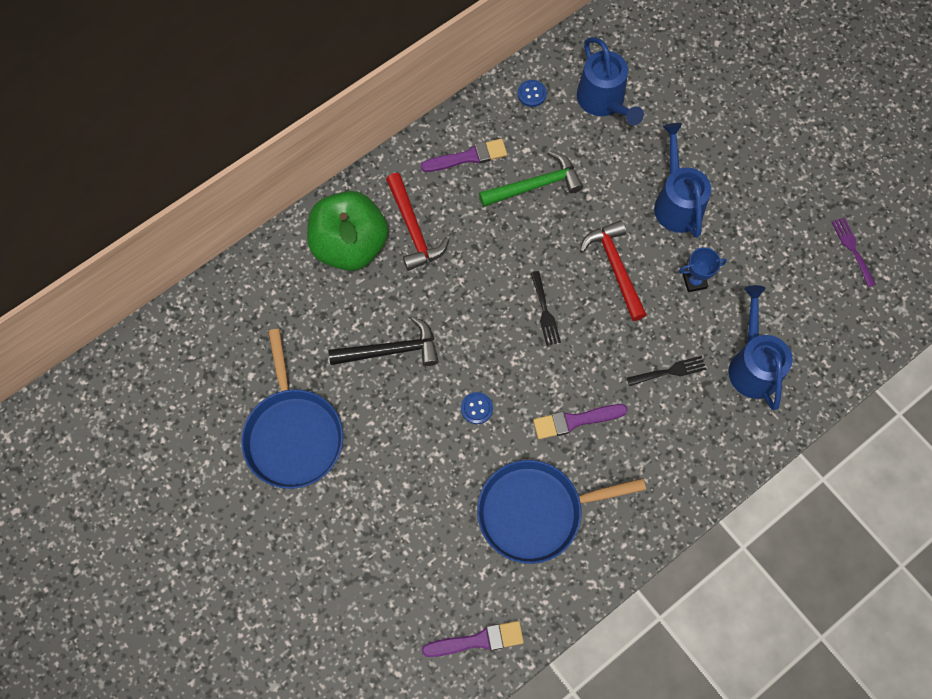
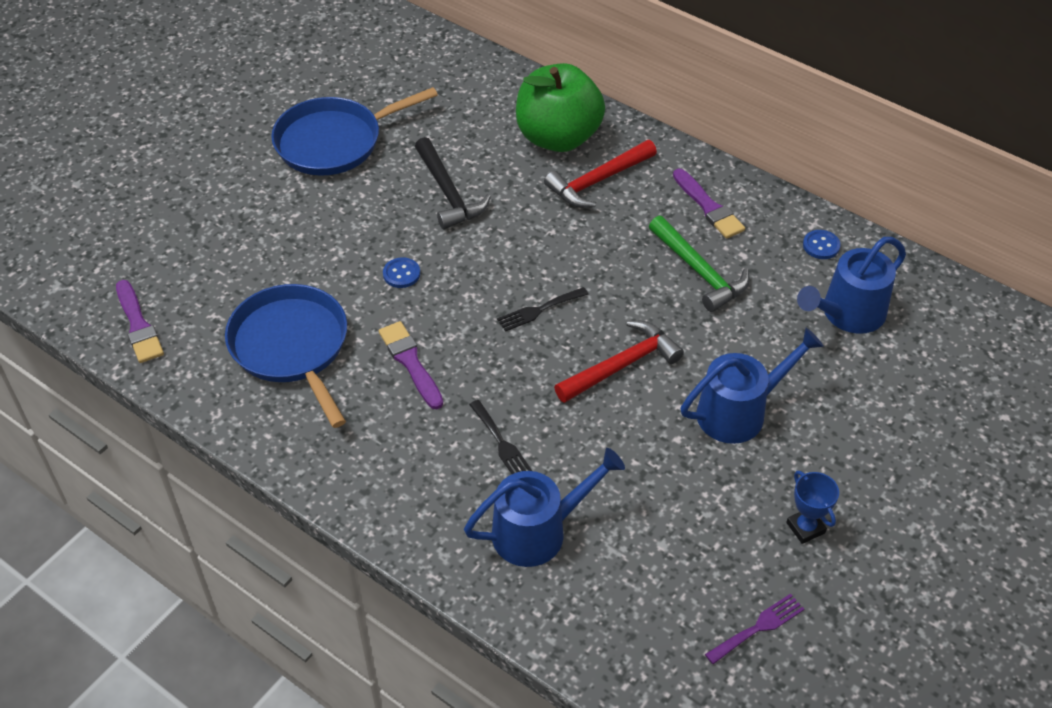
camera: 75 degrees right, 20 degrees down
(694, 281) = (634, 449): blue trophy -> blue trophy (805, 528)

